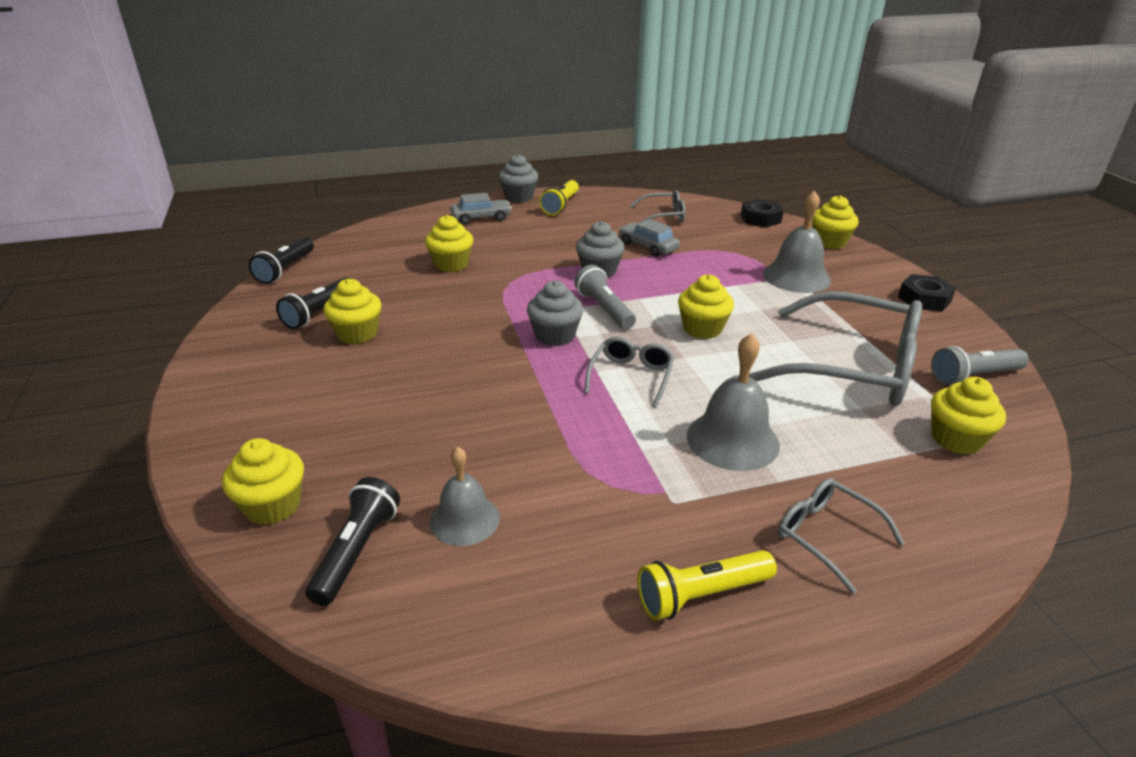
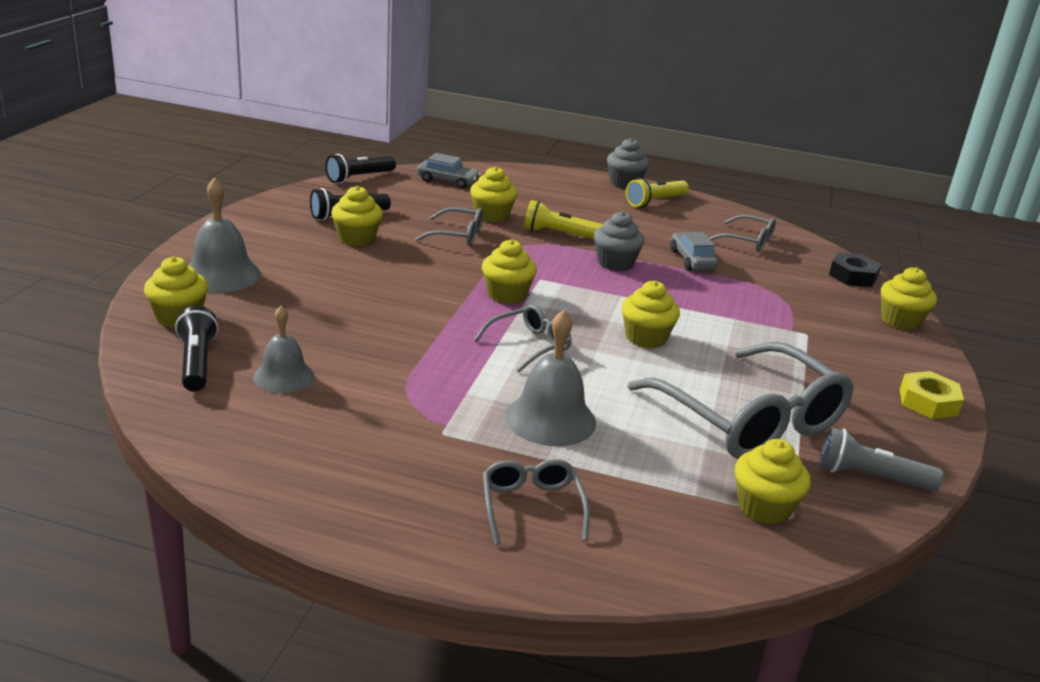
camera: 30 degrees right, 5 degrees down
(356, 551) = (197, 362): black flashlight -> black flashlight turned 60 degrees counterclockwise
(445, 294) = (458, 235): none -> grey glasses
(481, 218) = (566, 189): grey car -> grey car (448, 181)
(555, 335) = (507, 295): grey cupcake -> yellow cupcake
(604, 309) = (577, 292): grey flashlight -> none
(701, 595) = (382, 490): yellow flashlight -> yellow flashlight (559, 234)
(796, 277) = (810, 335): grey bell -> grey bell (221, 275)
(924, 299) = (928, 402): black nut -> yellow nut

